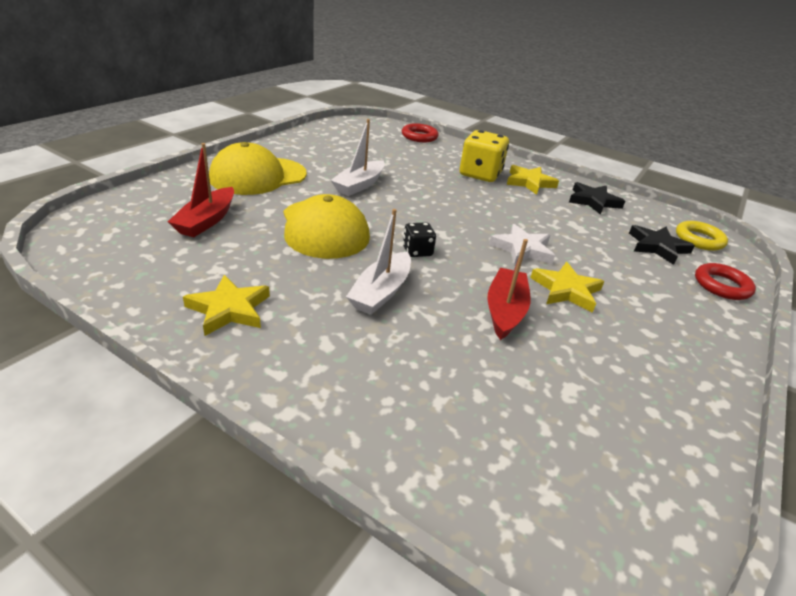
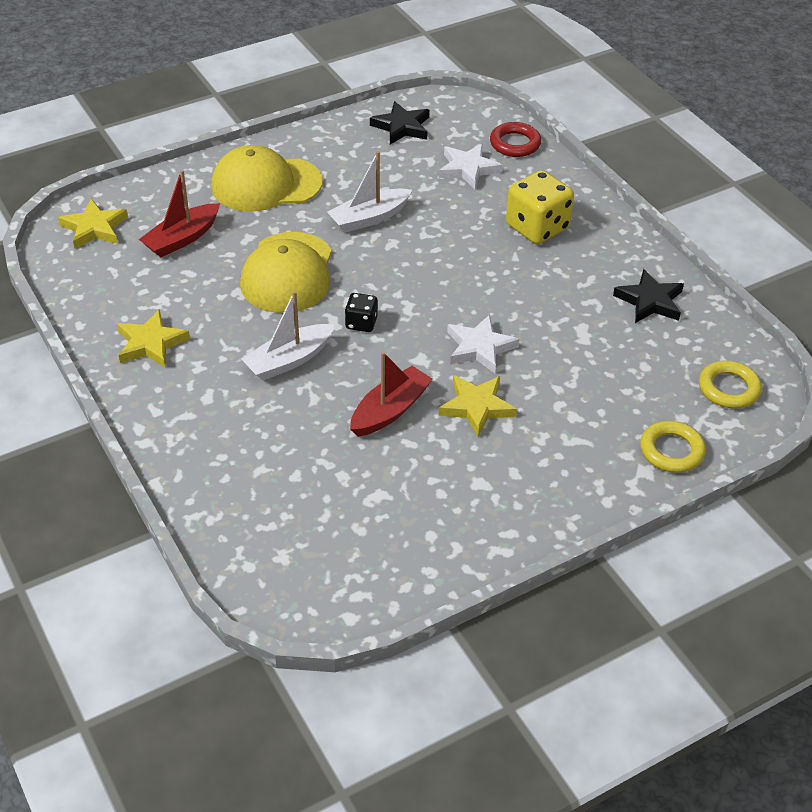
camera: 30 degrees right, 10 degrees up
(402, 151) = (468, 169): none -> white star
(529, 182) = (592, 253): yellow star -> yellow star (94, 228)
(657, 247) = (655, 384): black star -> black star (401, 127)
(721, 285) = (671, 451): red ring -> yellow ring

